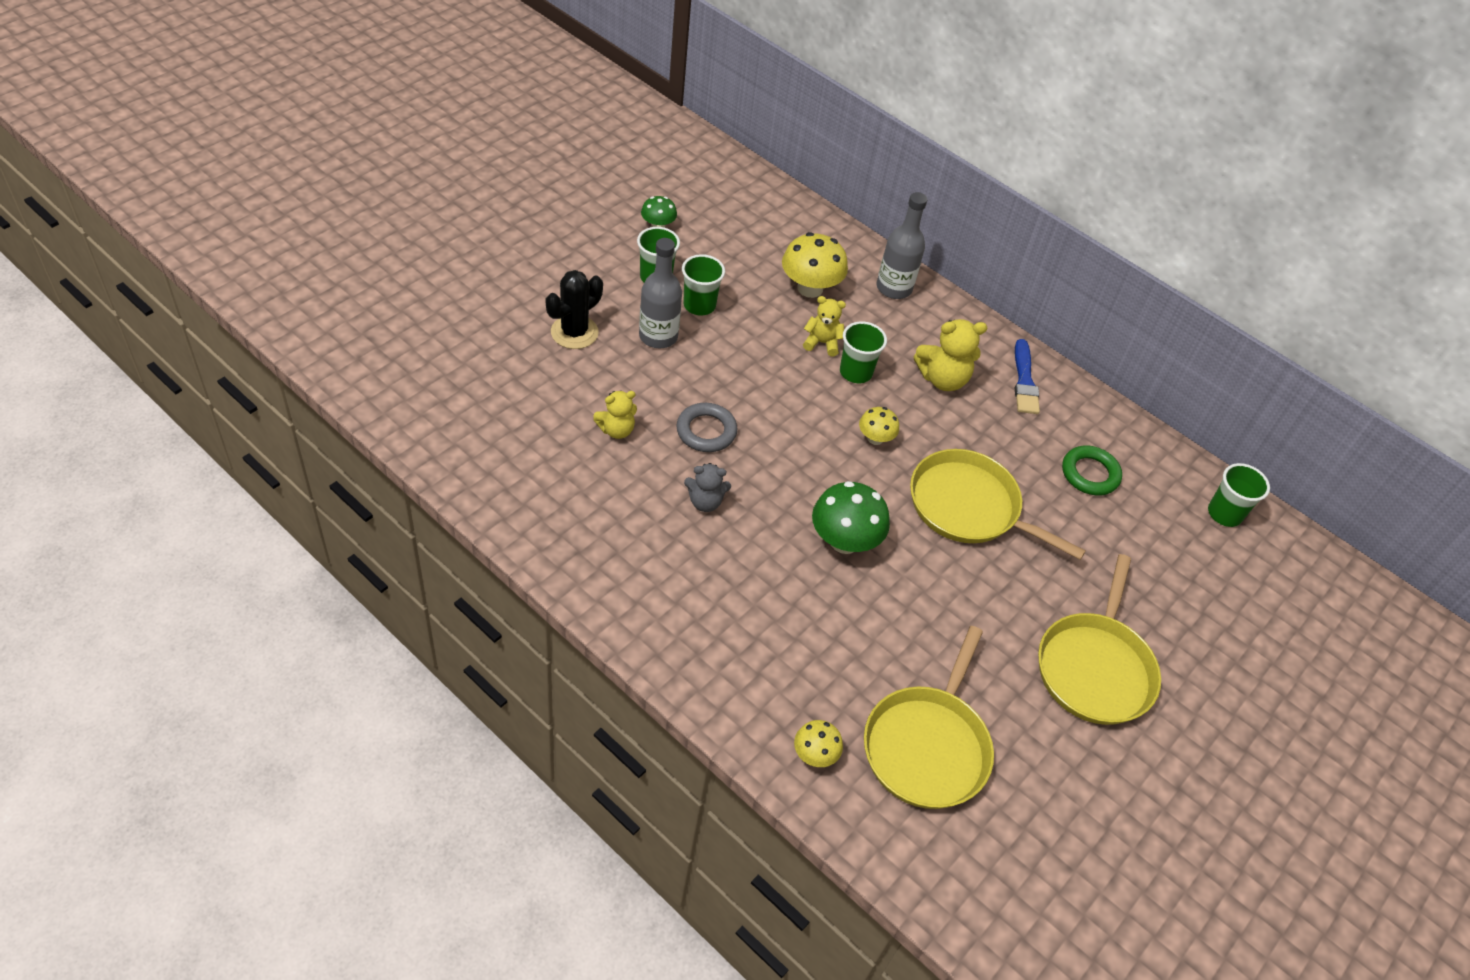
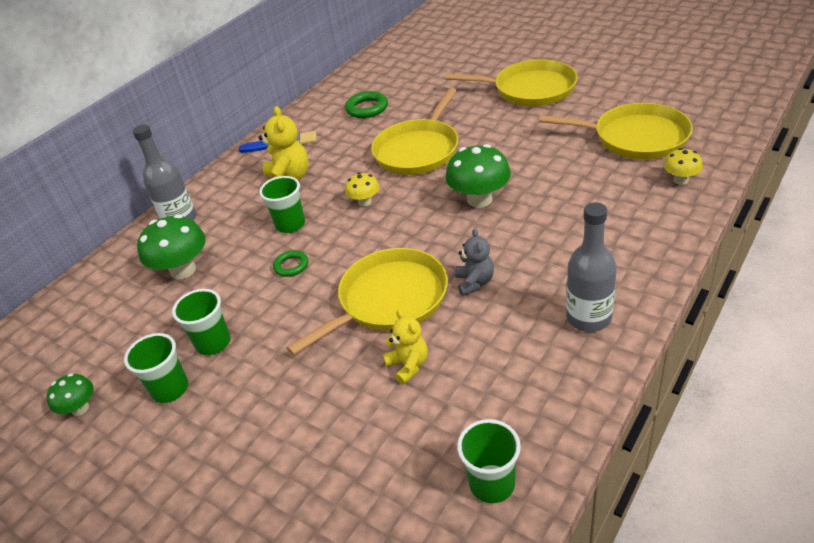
camera: 85 degrees left, 10 degrees down
(574, 332) = (269, 441): black cactus -> none
(658, 336) = (264, 365): grey bottle -> grey bottle (588, 318)
(706, 431) = (388, 300): grey ring -> yellow pan
(786, 366) = (291, 266): none -> green ring
(810, 288) = (183, 270): yellow mushroom -> green mushroom
(822, 343) = (256, 250): yellow teddy bear -> none
(1224, 514) = (383, 62): green cup -> green cup (492, 484)

